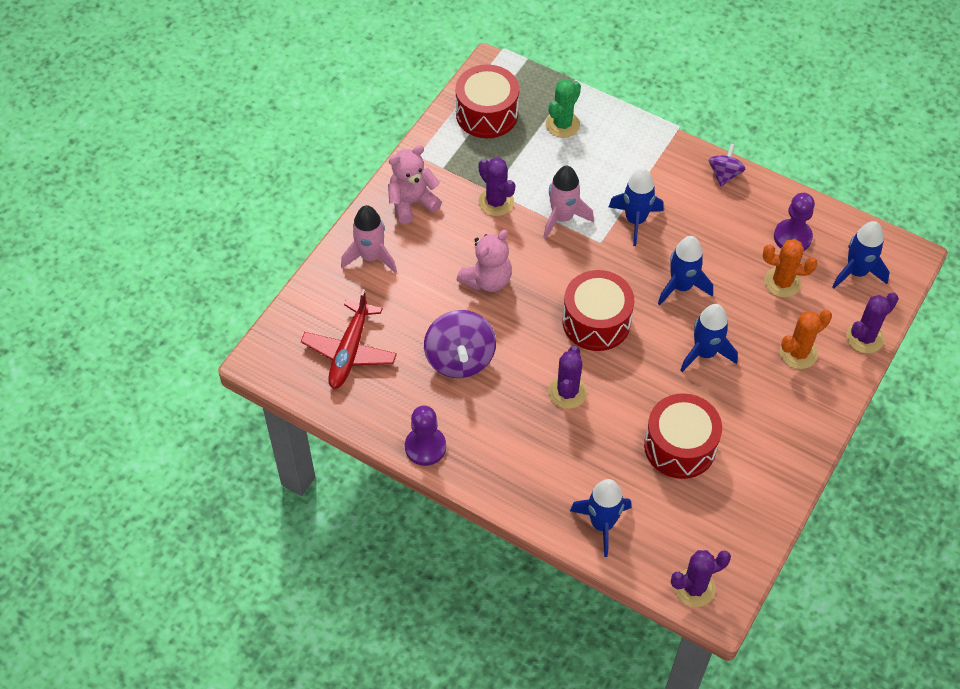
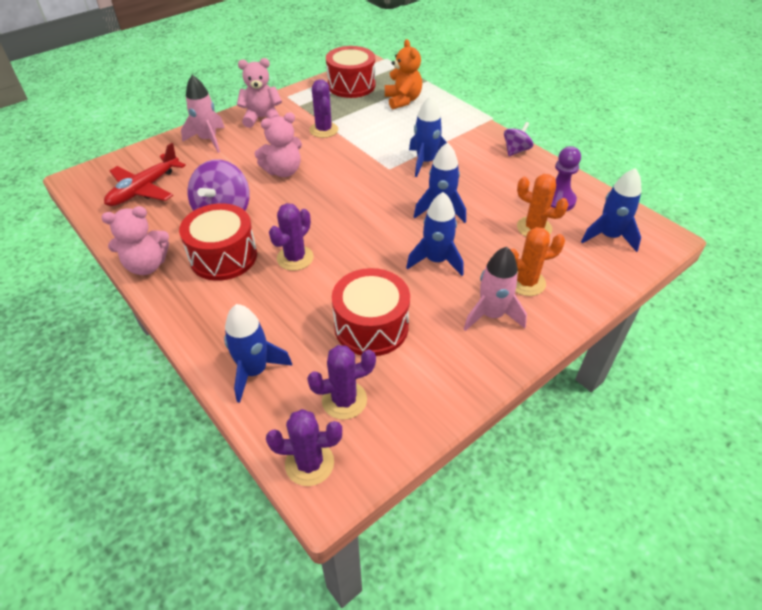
camera: 20 degrees right, 10 degrees down
(425, 447) = (147, 265): purple pawn -> pink teddy bear
(562, 124) = (403, 100): green cactus -> orange teddy bear
(562, 218) = (368, 149): pink rocket -> pink rocket (491, 315)
(596, 322) = (353, 216): red drum -> red drum (223, 256)
(865, 337) = (599, 287): purple cactus -> purple cactus (344, 400)

